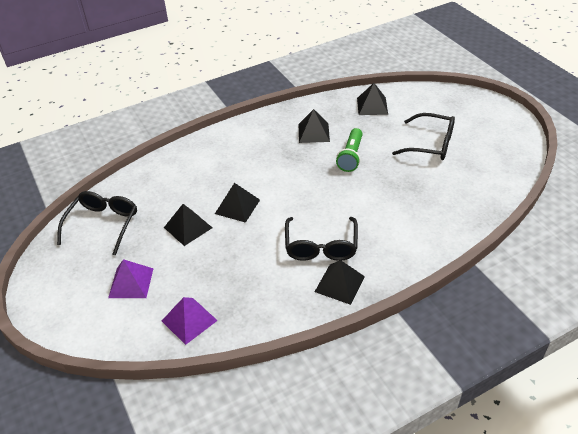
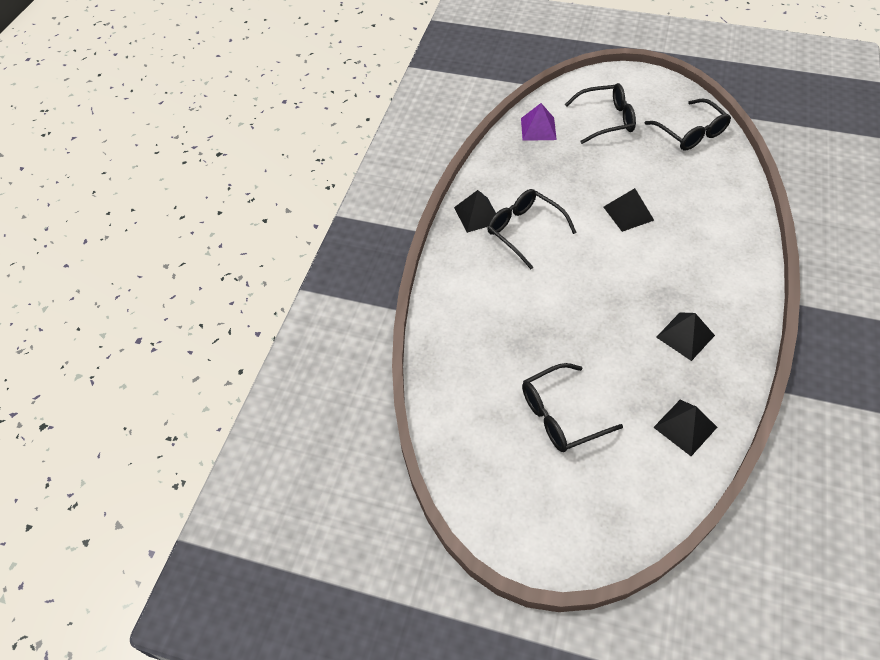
camera: 135 degrees right, 10 degrees up
(131, 282) = (606, 120): purple pyramid -> black glasses
(188, 227) = (634, 173): black pyramid -> none
(351, 156) = (613, 334): green flashlight -> none

